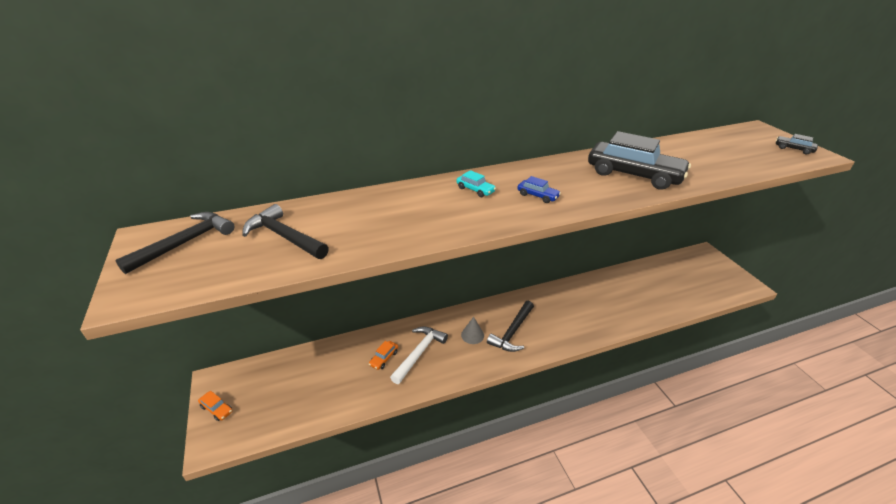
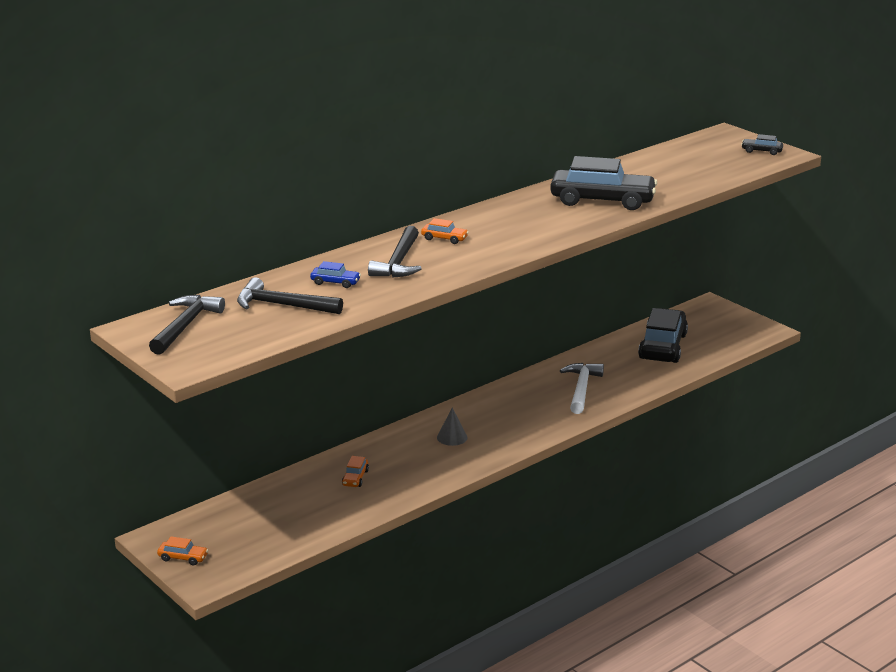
camera: 20 degrees left, 10 degrees down
(419, 353) = (396, 465): white hammer -> white hammer (581, 389)
(475, 190) = (444, 238): turquoise car -> orange car
(512, 332) = (500, 425): black hammer -> black hammer (399, 262)
(537, 196) = (512, 234): blue car -> blue car (335, 282)
(661, 284) = (663, 347): none -> black car

